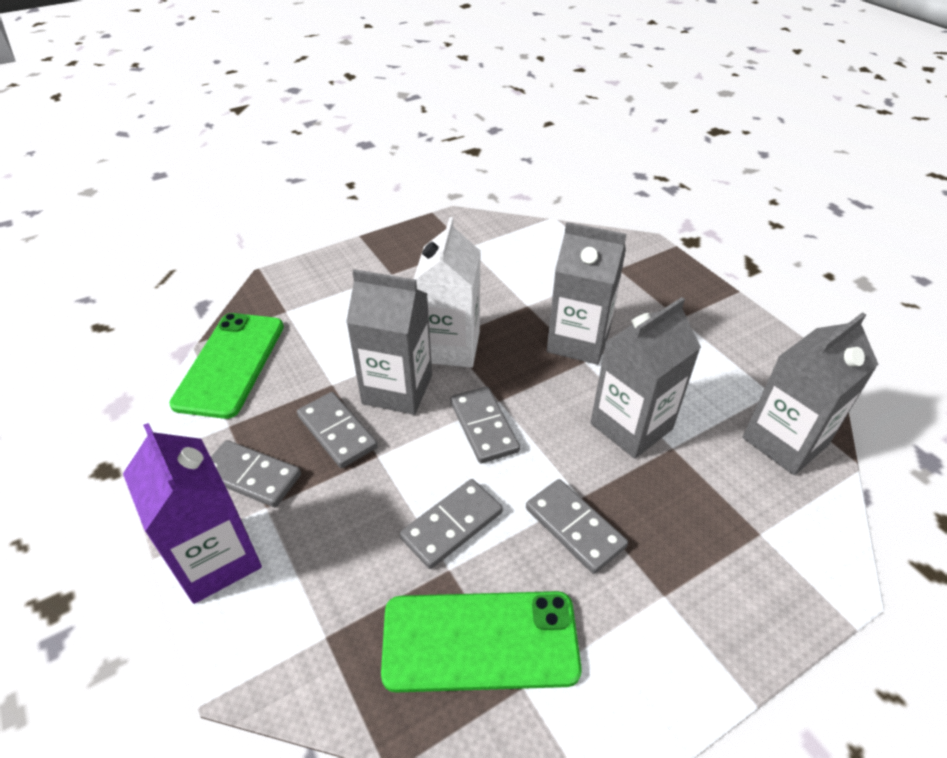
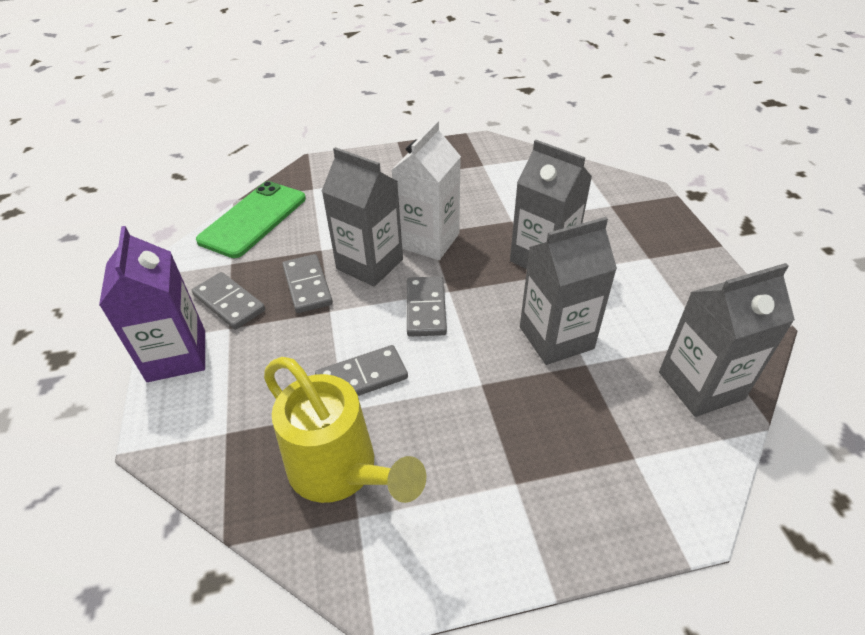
camera: 20 degrees right, 0 degrees up
(480, 640) = (340, 471): green phone -> yellow watering can
(574, 527) = (463, 406): grey domino -> none

